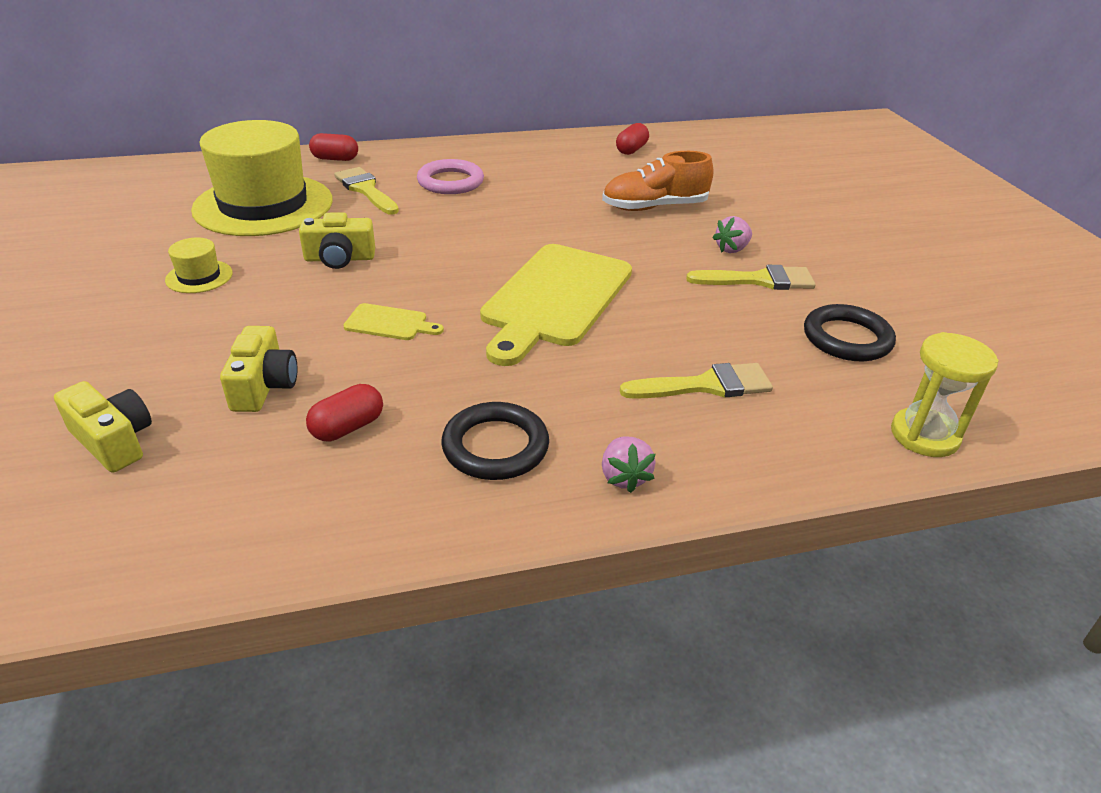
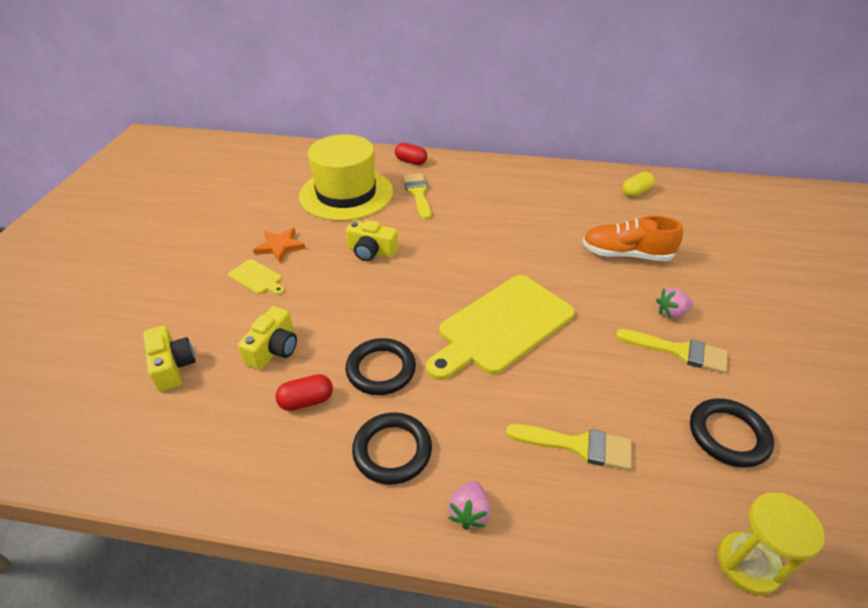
camera: 25 degrees right, 5 degrees up
(199, 277) = (280, 246): yellow hat -> orange star
(389, 323) = (376, 317): yellow cutting board -> yellow cutting board (257, 278)
(429, 373) = (381, 369): none -> black ring
(450, 182) = (480, 198): pink ring -> none
(631, 150) = (636, 192): red capsule -> yellow capsule

